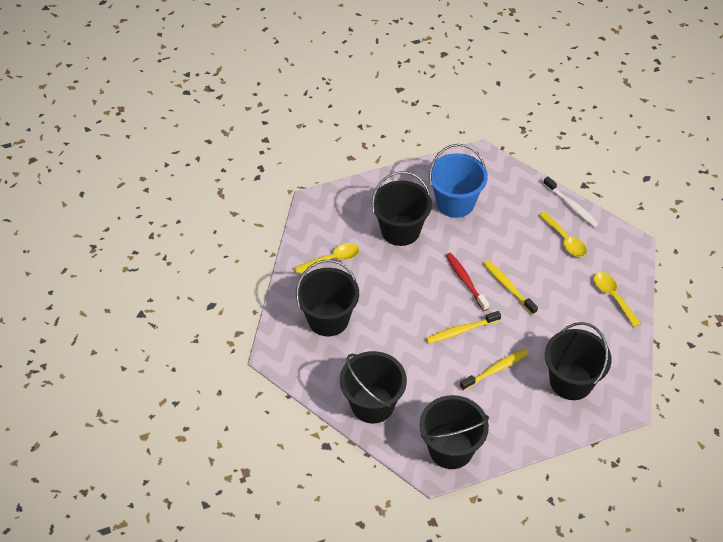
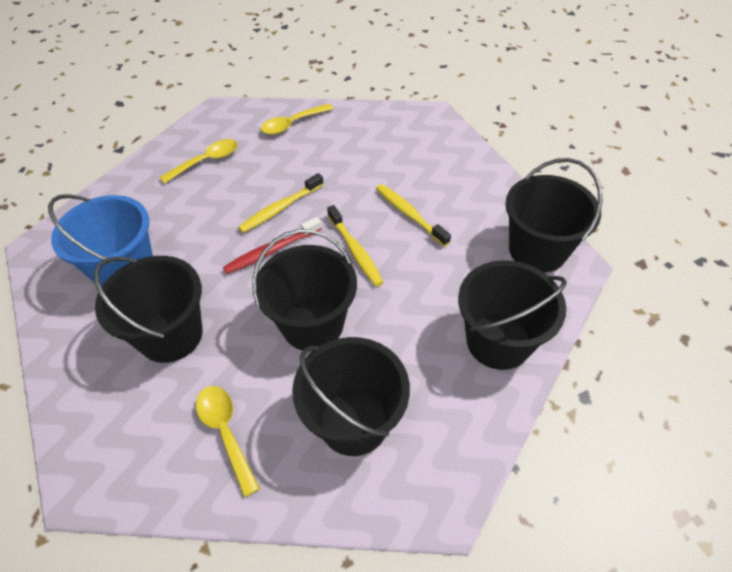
camera: 95 degrees left, 0 degrees up
(571, 206) = (152, 157): white toothbrush -> none
(571, 381) = (412, 153): black bucket -> black bucket (312, 324)

